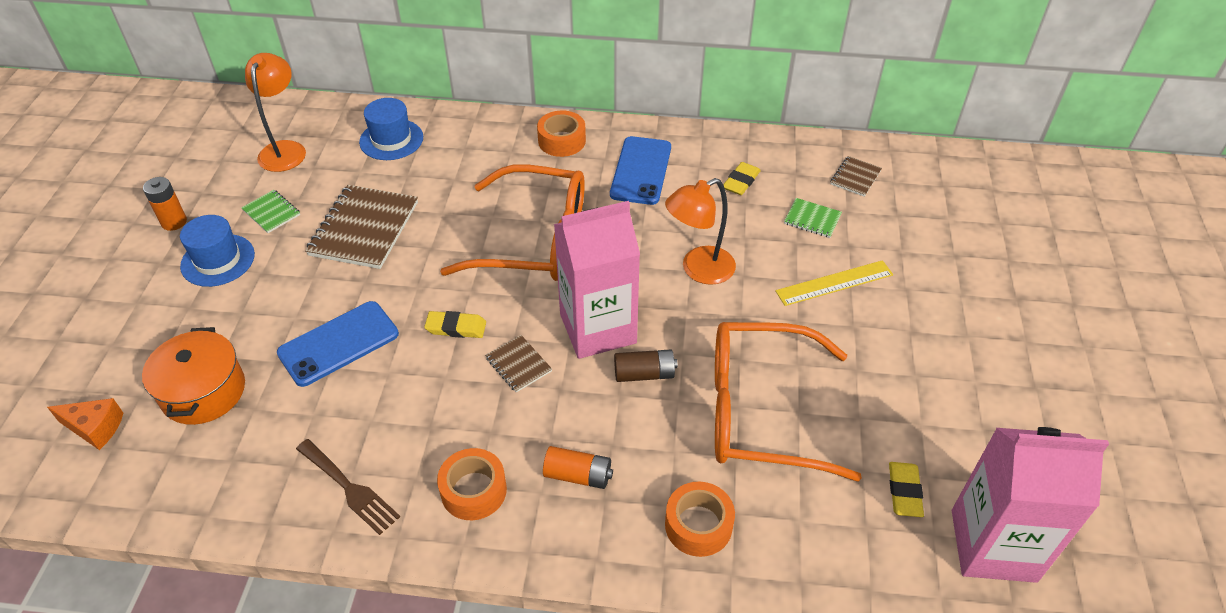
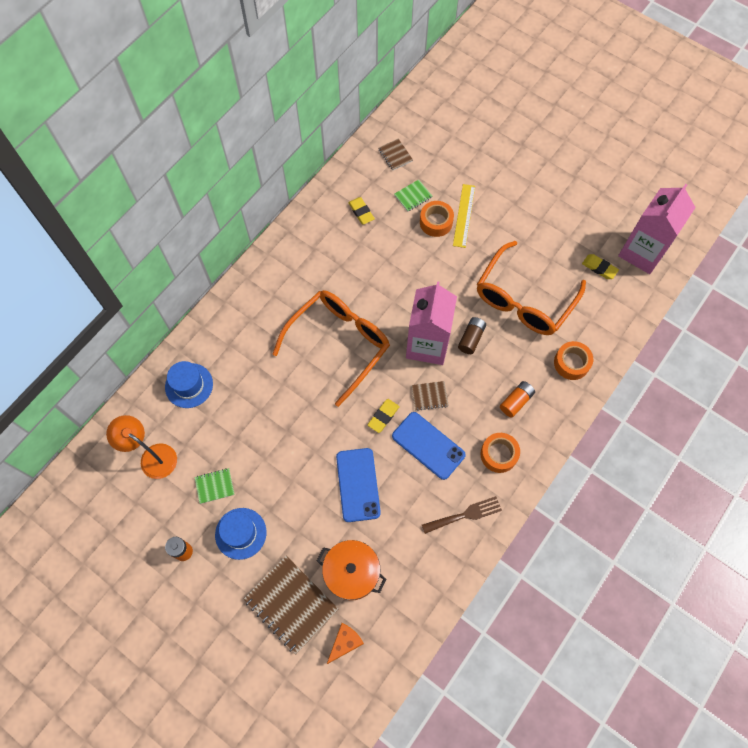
camera: 60 degrees left, 20 degrees up
(364, 229) = (267, 435): brown notebook -> brown notebook (291, 604)
(562, 141) = (260, 286): orange tape -> orange tape (436, 222)
(641, 171) = (317, 257): blue phone -> blue phone (428, 445)
(698, 270) = (415, 273): orange lamp -> none

